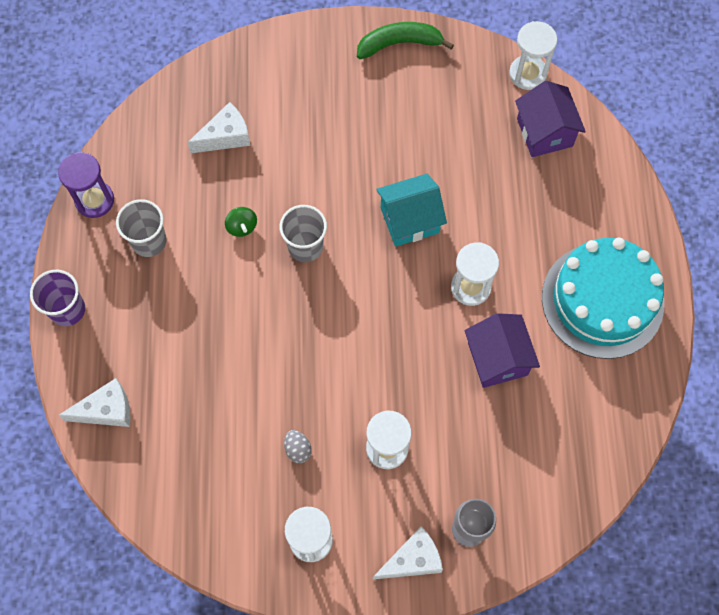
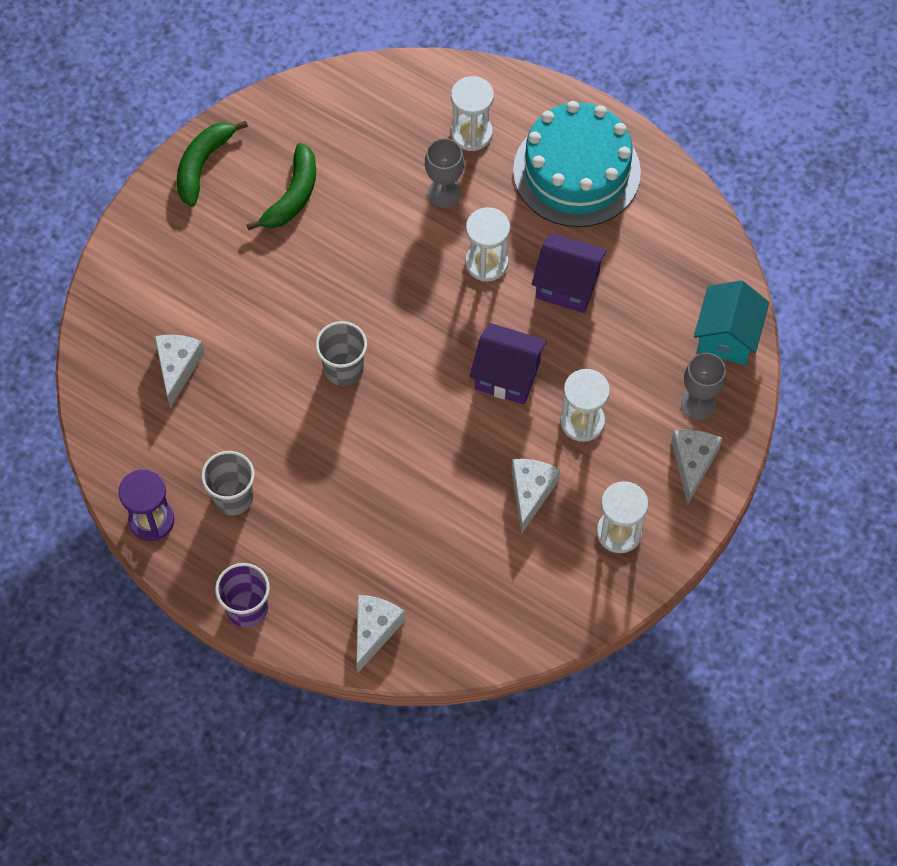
camera: 55 degrees left, 5 degrees down
(242, 227) = (282, 410): green spinning top -> none
(298, 449) = (530, 493): grey egg -> white cheese
(409, 220) = (385, 269): turquoise house -> turquoise house (727, 336)
(421, 117) = (293, 196): none -> green banana
(506, 218) = (444, 193): none -> grey goblet
(527, 74) = (320, 84): white hourglass -> white hourglass (471, 133)
(544, 132) = (387, 110): purple house -> purple house (507, 375)

